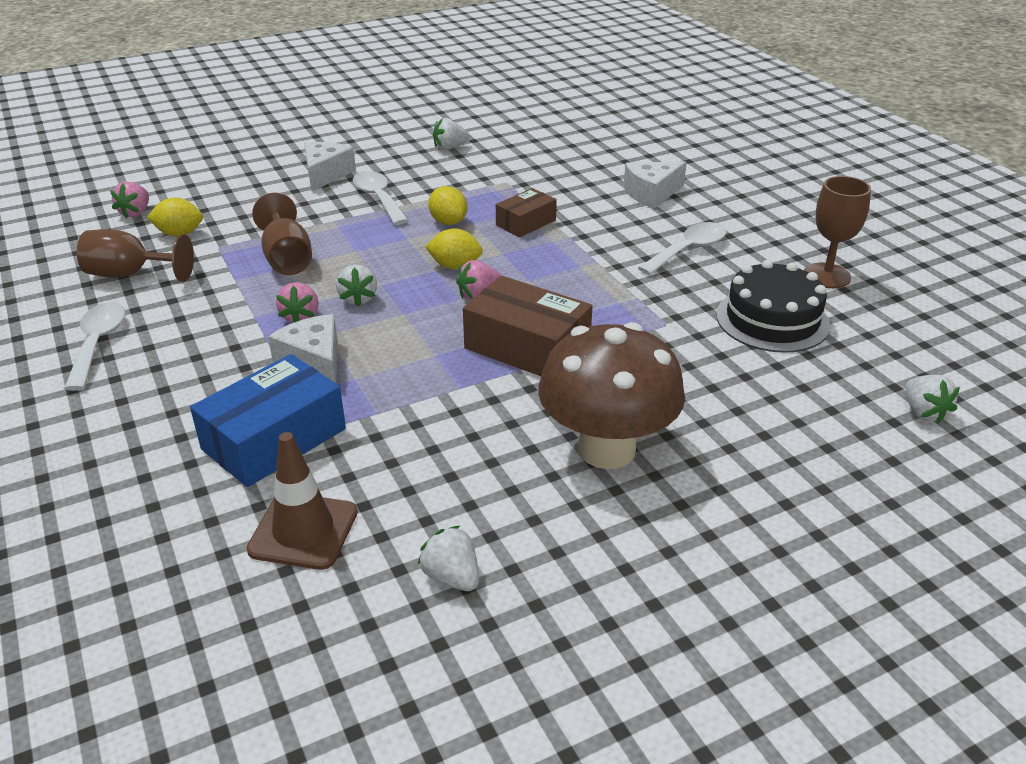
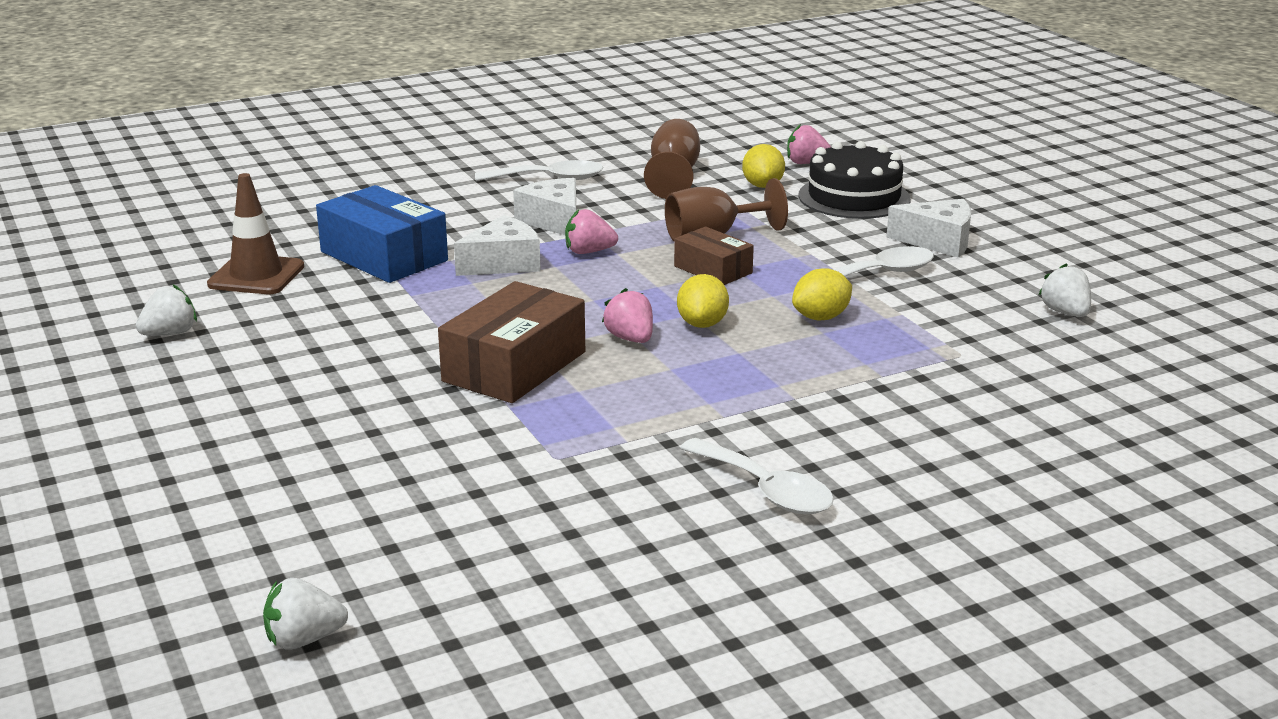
camera: 90 degrees right, 10 degrees down
(358, 298) = (625, 276): white strawberry -> none
(526, 223) = (830, 367): brown box -> brown box (713, 269)
(606, 449) = (311, 406): brown mushroom -> none
(651, 194) = (960, 470): white cheese -> white cheese (554, 221)
(772, 320) = (559, 542): black cake -> black cake (854, 197)
(826, 276) = (691, 613): brown goblet -> none

